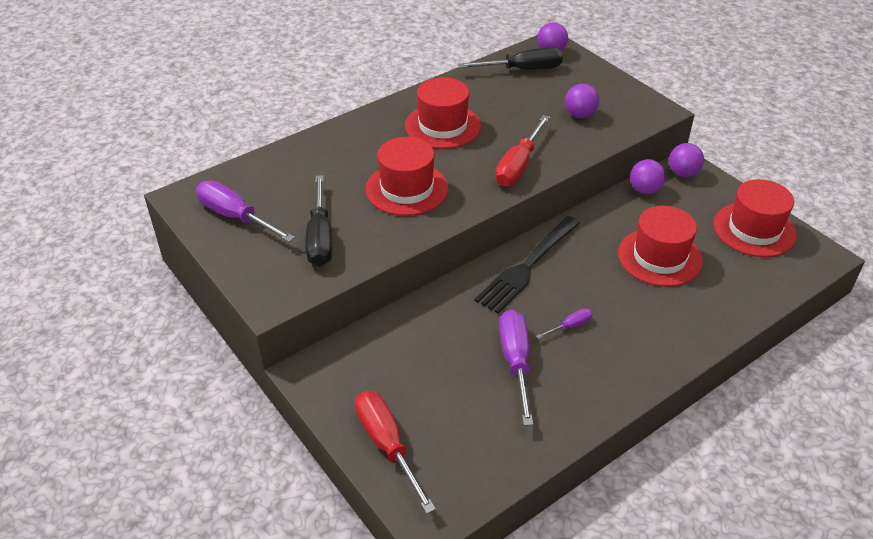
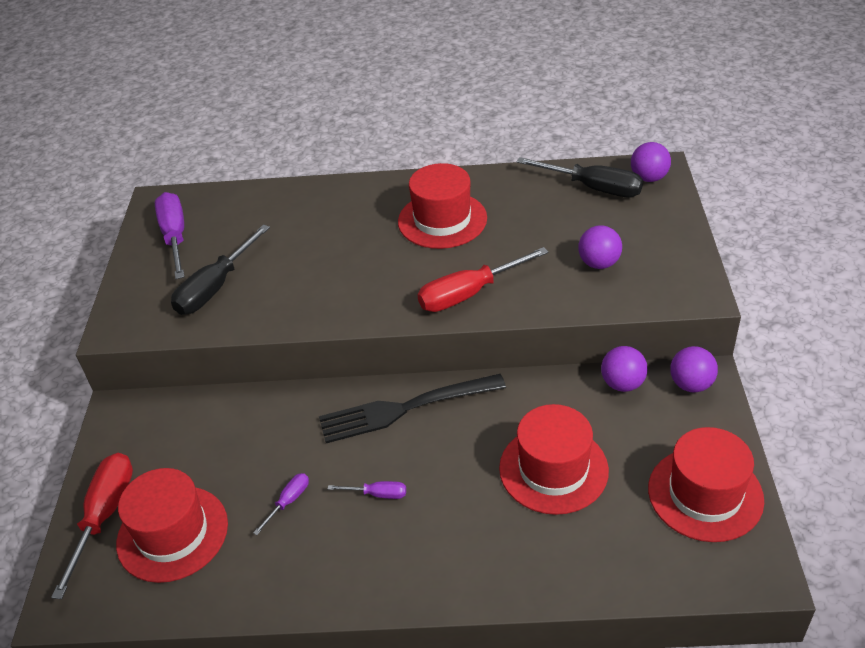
camera: 40 degrees right, 0 degrees up
(406, 189) = (337, 272): red hat -> red hat (172, 533)
(515, 362) = (288, 501): purple screwdriver -> purple screwdriver, size x0.49

